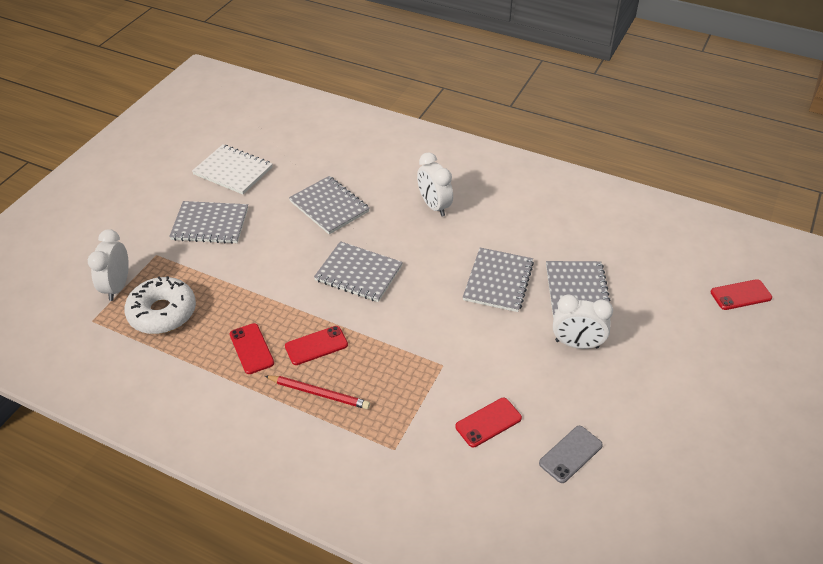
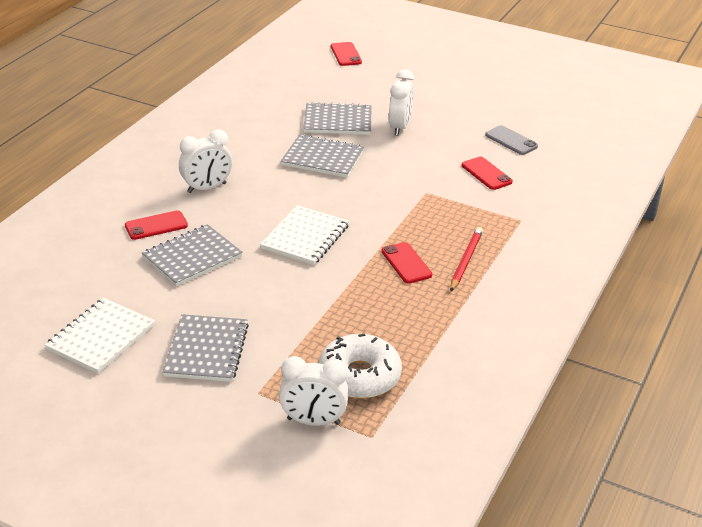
camera: 90 degrees left, 10 degrees down
(251, 349) = (412, 305): red phone -> red phone (156, 226)
(358, 273) = (305, 237): grey notebook -> white notebook

